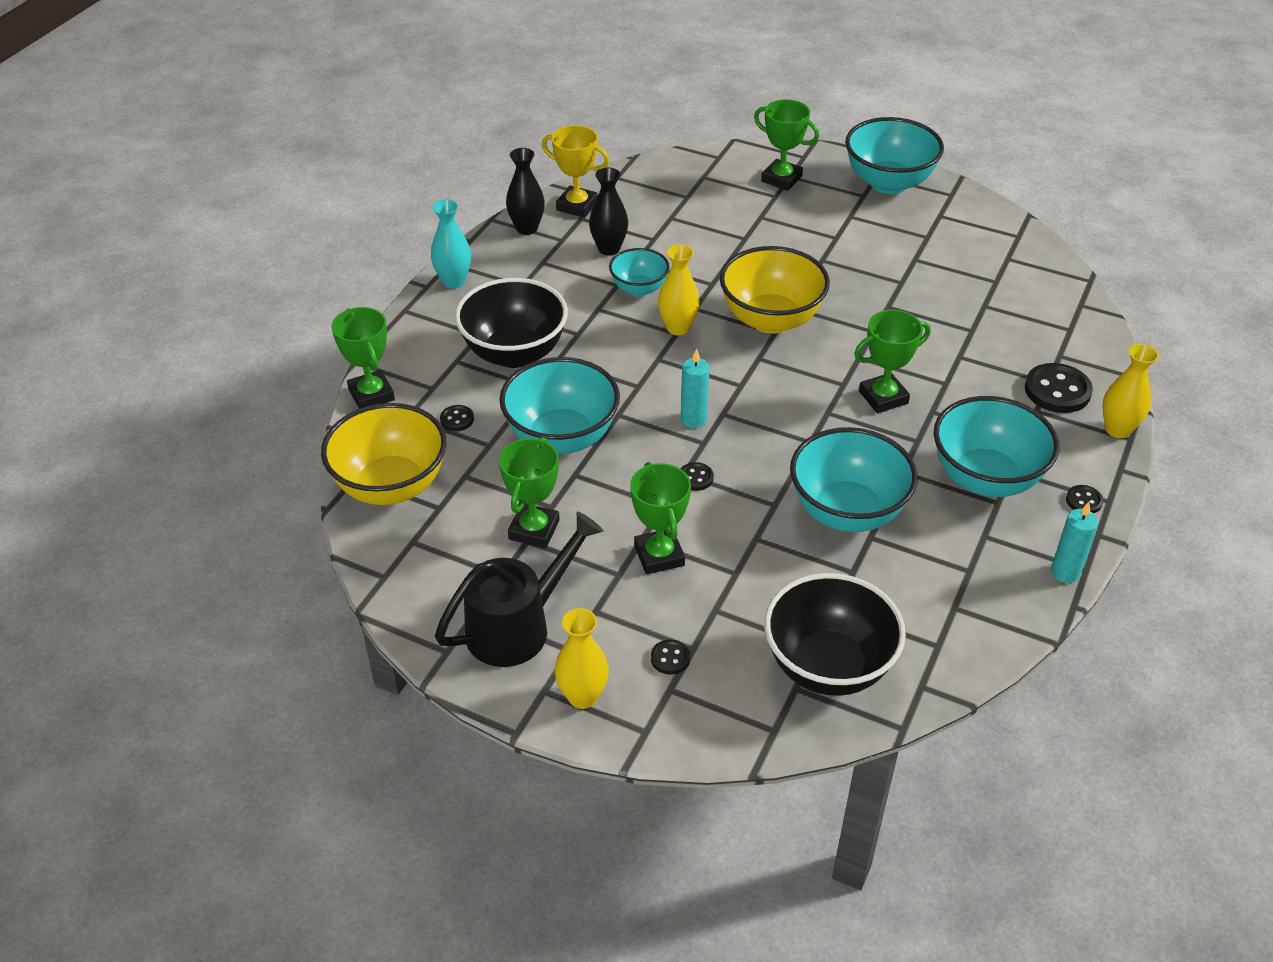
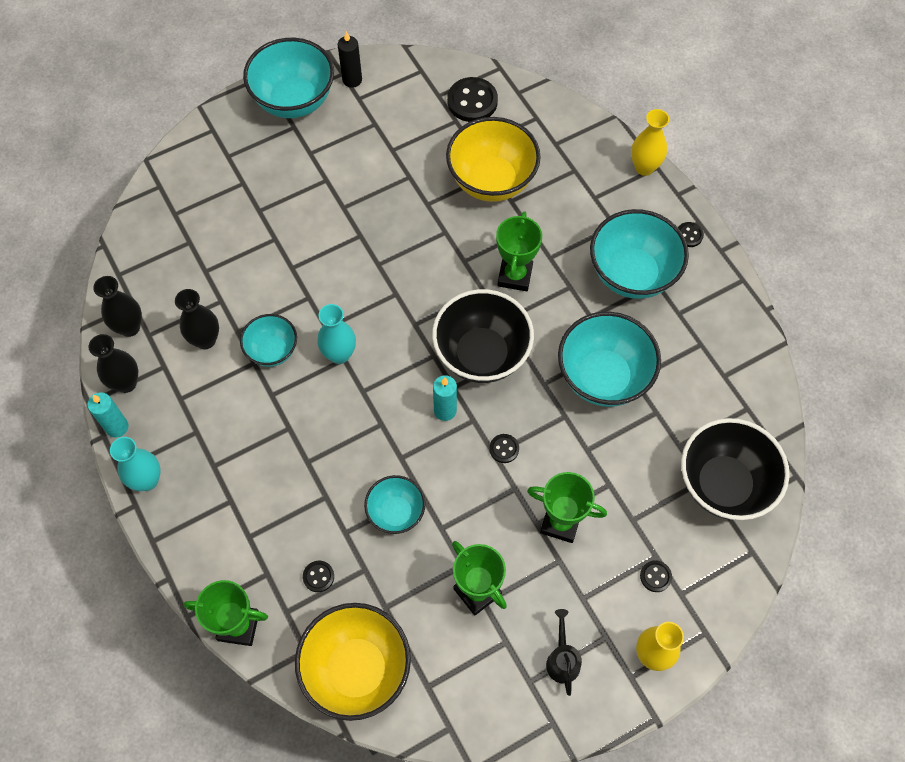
camera: 55 degrees left, 20 degrees up
(514, 353) = (275, 488): black bowl -> black bowl (481, 354)
(518, 626) = (562, 659): black watering can -> black watering can, size x0.50
(561, 437) = (396, 512): turquoise bowl -> turquoise bowl, size x0.57
(577, 206) = (129, 327): yellow trophy -> black vase
(678, 328) = (339, 354): yellow vase -> turquoise vase
(771, 319) = (381, 287): yellow bowl -> yellow bowl (491, 181)
(781, 179) = (226, 164): green trophy -> none
(952, 203) = (352, 80): none -> black candle
(1057, 390) = (586, 171): black button -> black button (472, 101)
(1065, 572) = (738, 293): turquoise candle -> turquoise candle (117, 427)

